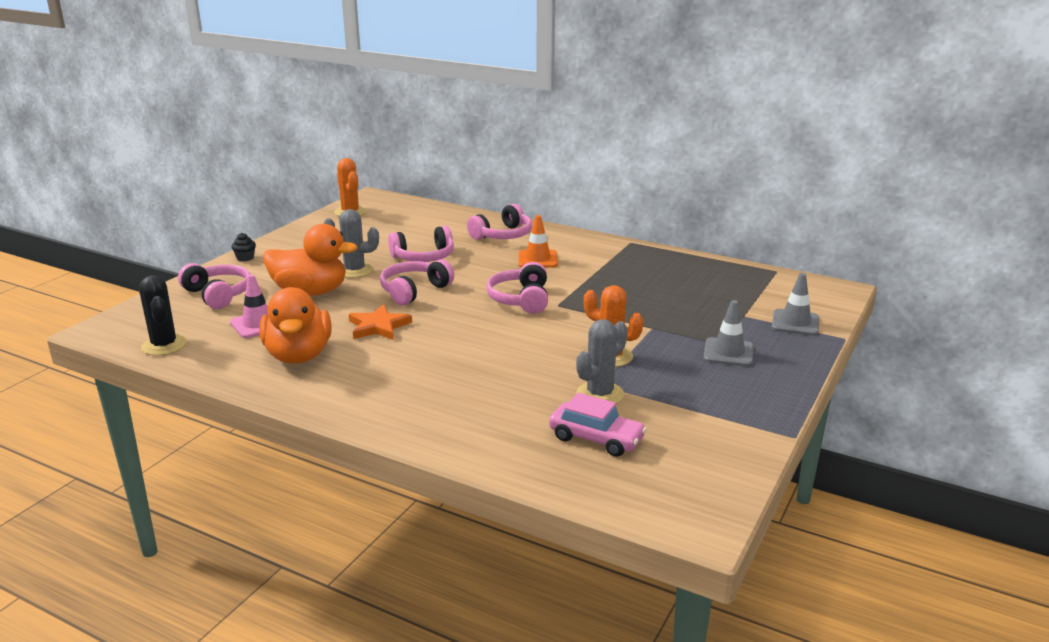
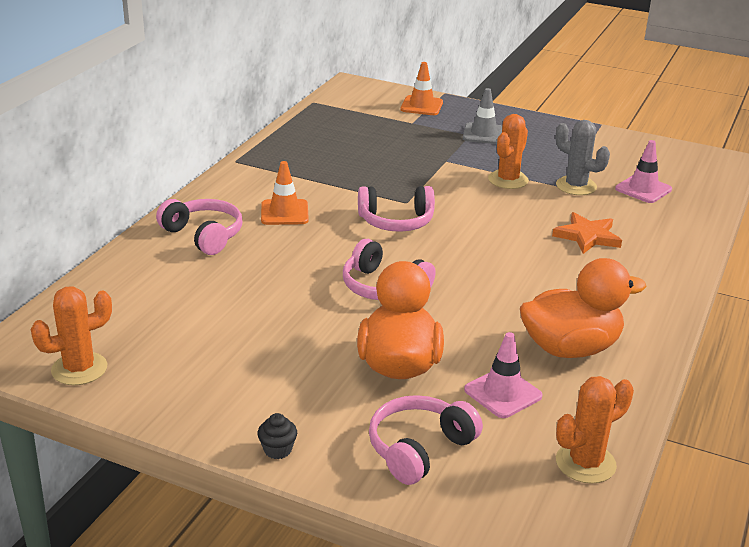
camera: 95 degrees left, 5 degrees up
(164, 345) = (585, 463): black cactus -> orange cactus
(354, 270) = (323, 337): grey cactus -> none
(378, 326) = (483, 303): orange star -> orange star (587, 236)
(424, 257) = (276, 287): pink headphones -> none
(596, 438) = (643, 189): pink car -> pink traffic cone
(795, 323) = (421, 106): grey traffic cone -> orange traffic cone

